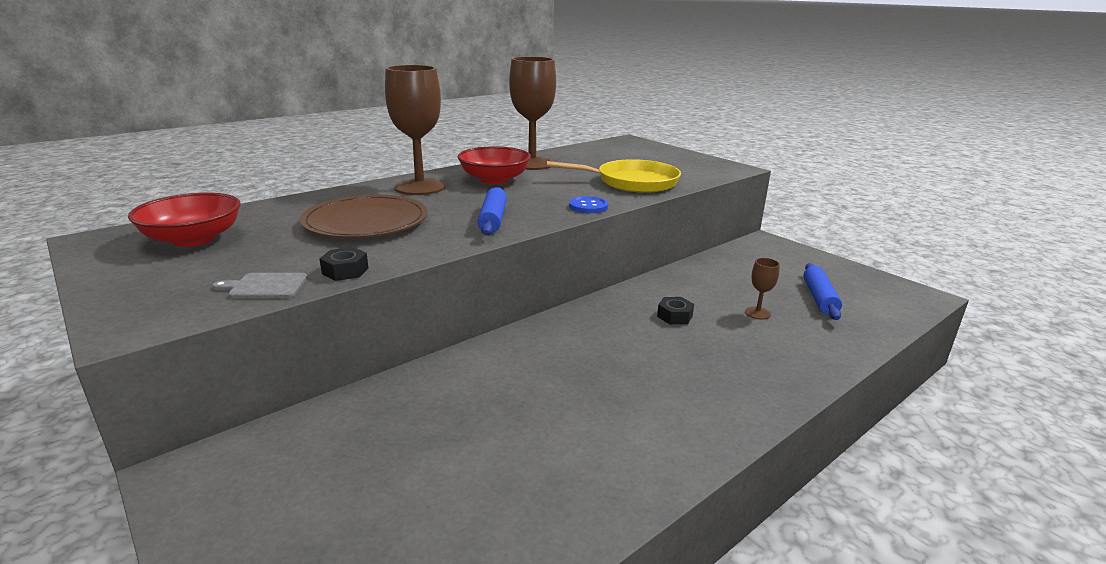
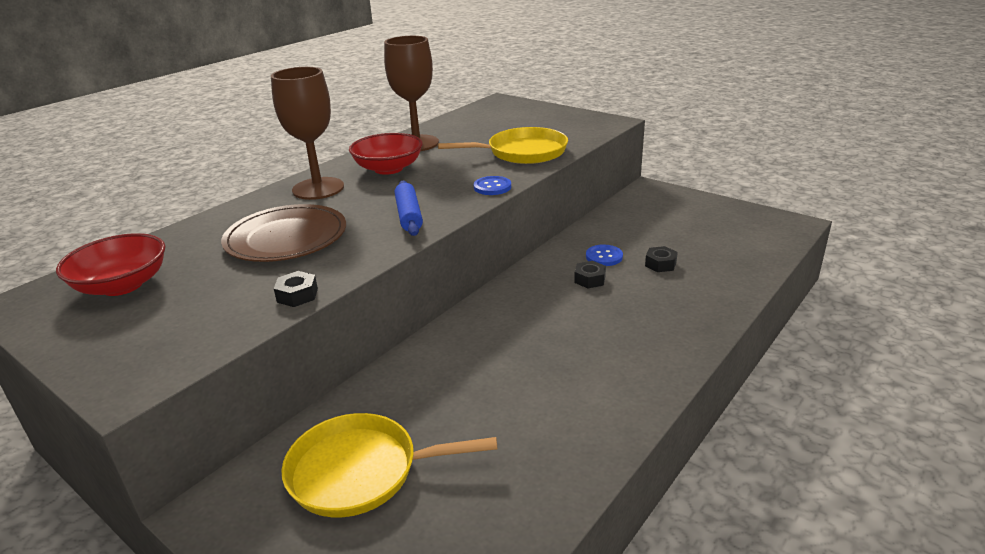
camera: 10 degrees left, 5 degrees up
(265, 286) = (230, 324): grey cutting board -> none
(353, 466) = (360, 471): none -> yellow pan
(697, 297) = (604, 257): none -> blue button
(757, 313) = (660, 264): brown goblet -> black nut
(819, 298) = (709, 240): blue rolling pin -> none

